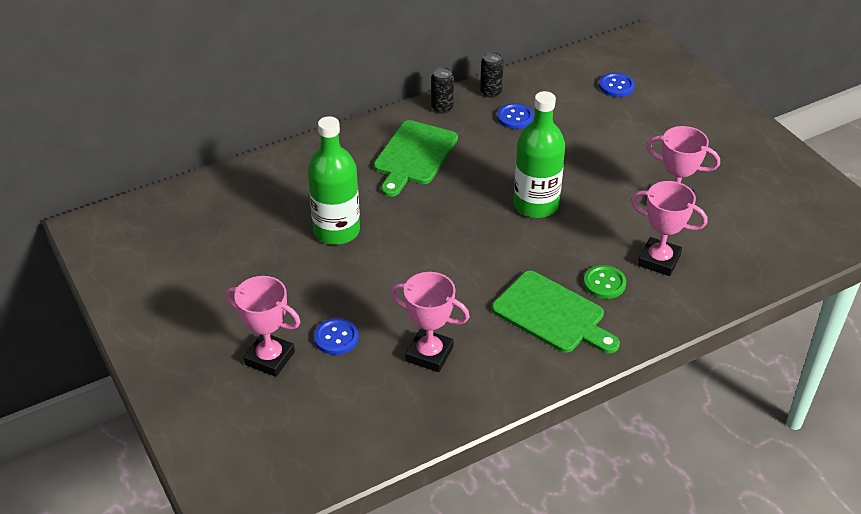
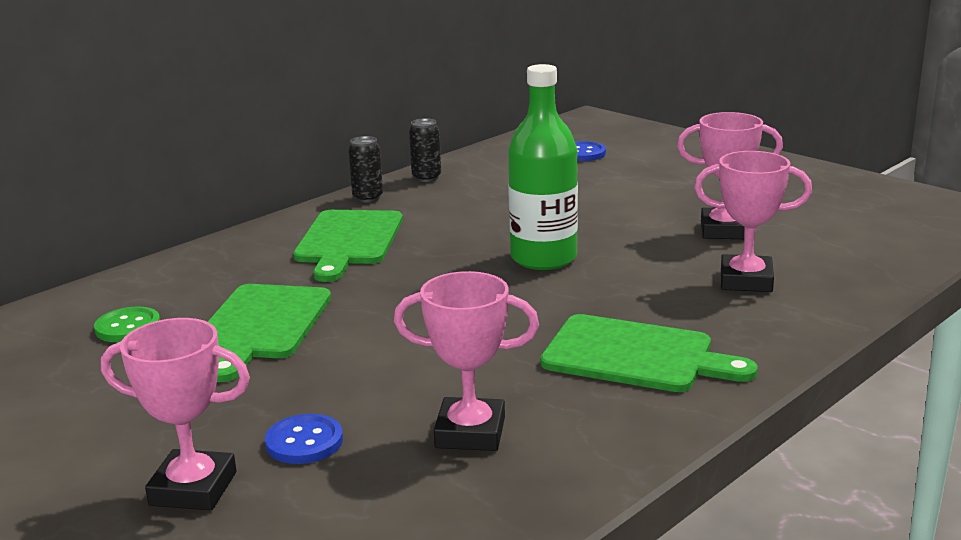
camera: 15 degrees left, 20 degrees down
(336, 231) = (261, 326): green bottle -> green cutting board
(515, 117) = (470, 192): blue button -> none
(604, 283) = (688, 313): green button -> green button (128, 327)

